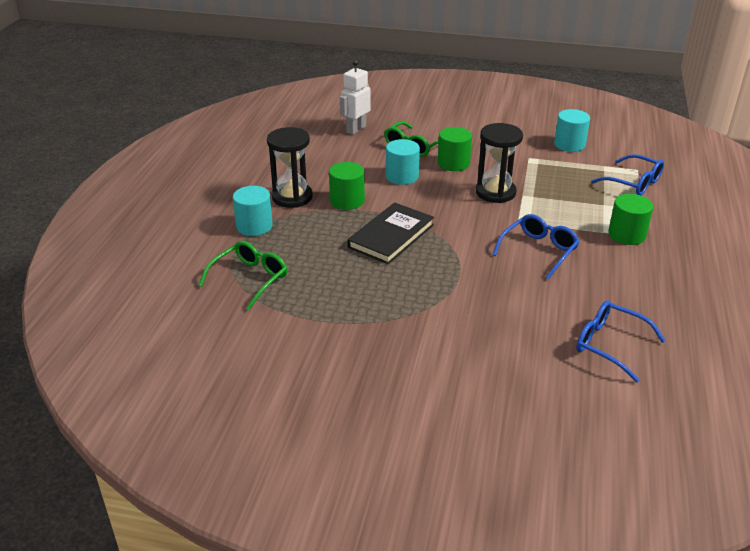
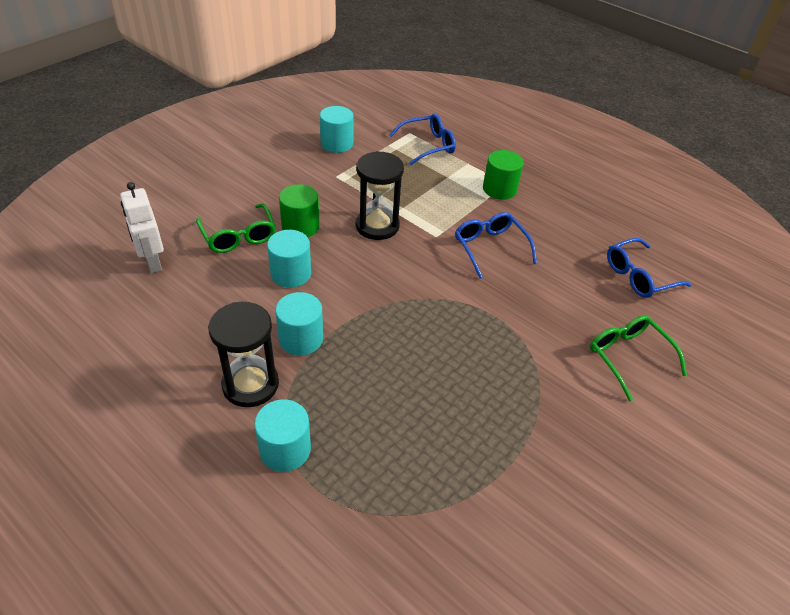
camera: 65 degrees left, 10 degrees up
(250, 279) = (397, 499): green glasses -> green glasses (628, 357)
(347, 201) = (301, 338): green cylinder -> turquoise cylinder
(391, 236) = (397, 334): black book -> none

